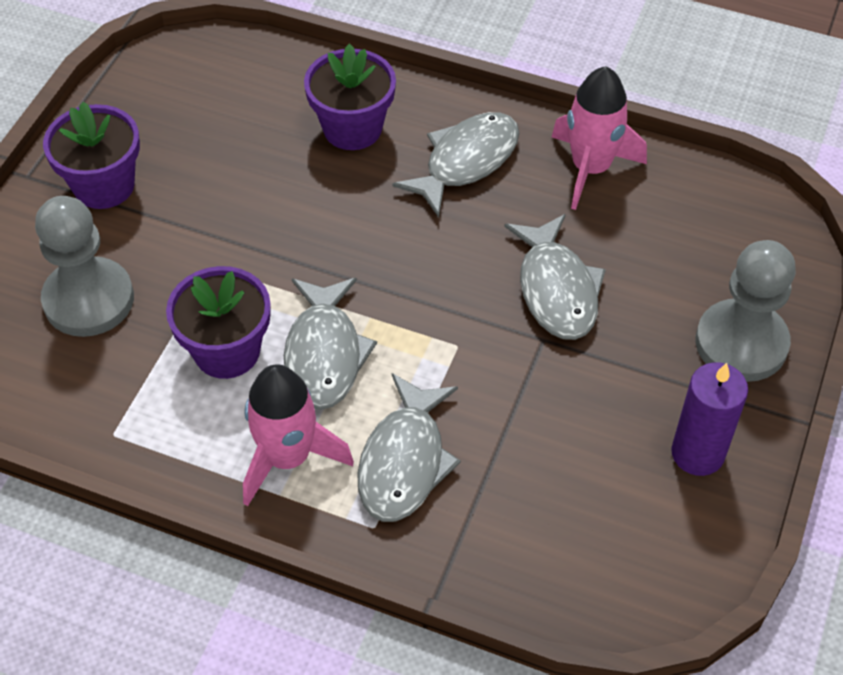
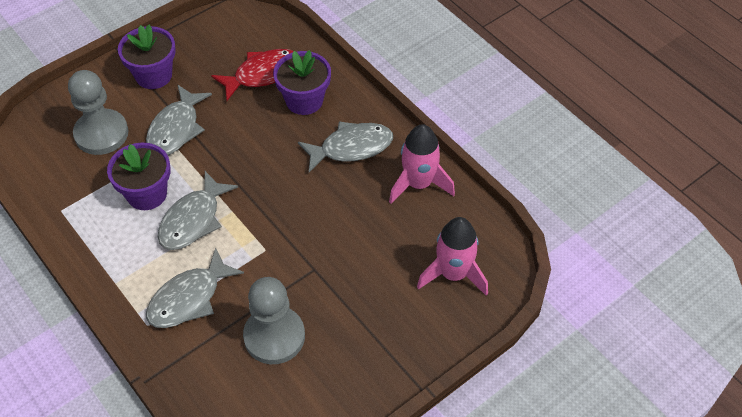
camera: 30 degrees right, 0 degrees up
(265, 118) = (262, 74): none -> red fish
(288, 457) = (133, 266): pink rocket -> pink rocket (453, 274)
(556, 289) = (343, 244): grey fish -> grey fish (176, 129)
(697, 453) = (347, 376): purple candle -> none
(741, 343) = (423, 327): grey pawn -> grey pawn (274, 336)

